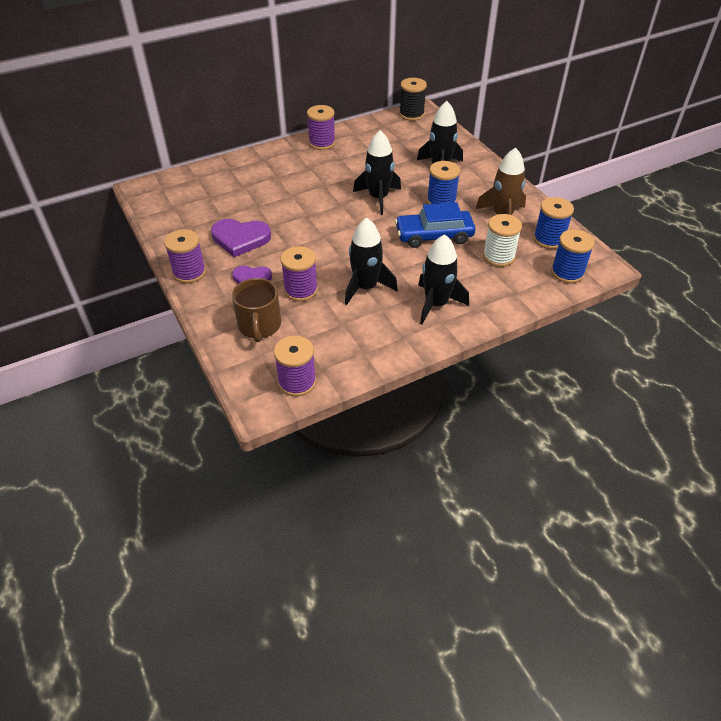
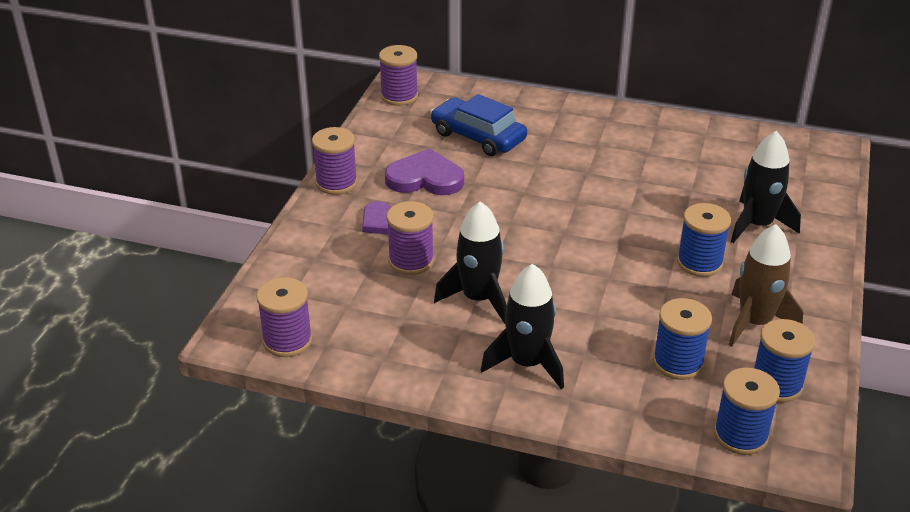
camera: 45 degrees right, 10 degrees down
(240, 239) = (425, 178): purple heart -> purple heart turned 135 degrees clockwise
(259, 326) = (328, 269): brown mug -> none
(322, 143) = (650, 126): purple spool -> purple spool (399, 96)
(378, 198) = (628, 218): black rocket -> none
(411, 114) = (813, 147): black spool -> none
(434, 235) = (633, 293): blue car -> blue car (478, 136)
(498, 256) = (678, 362): white spool -> blue spool

